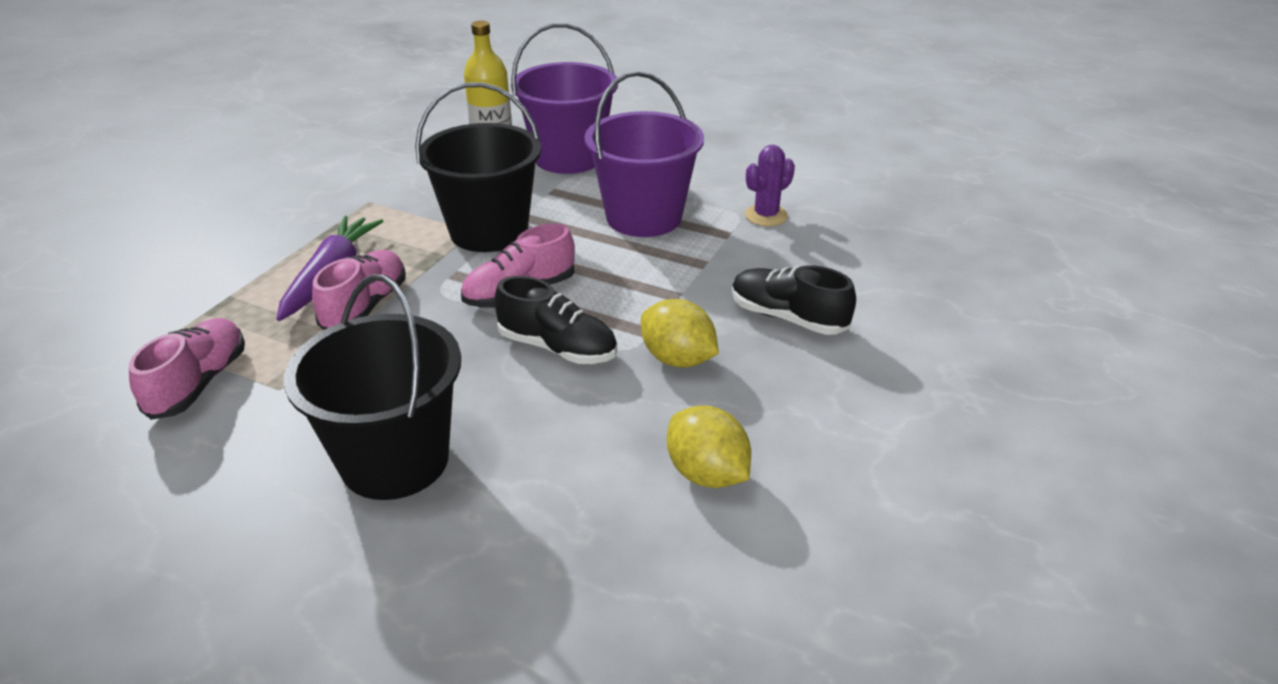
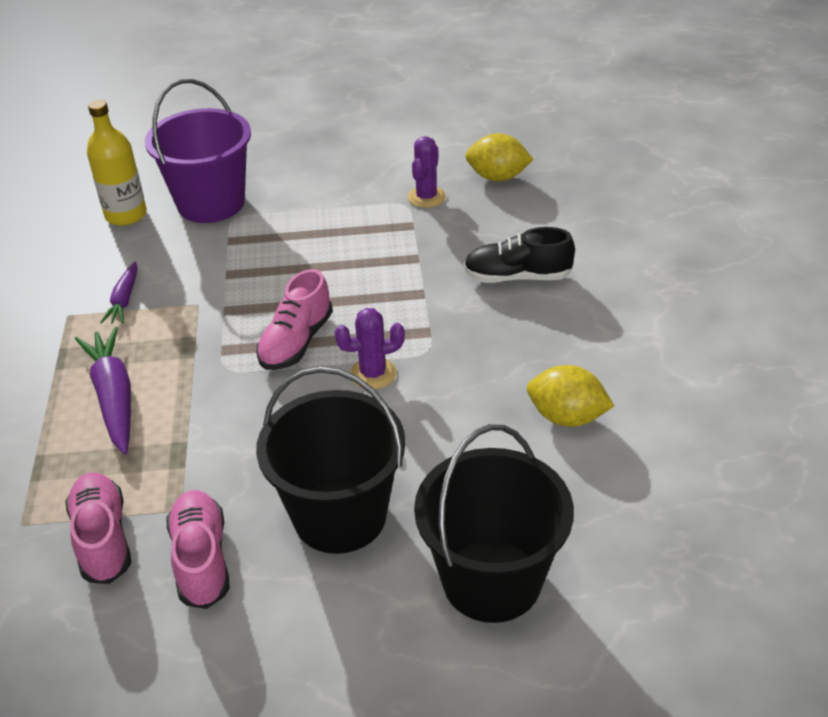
camera: 30 degrees left, 5 degrees up
(365, 306) = (176, 409): pink shoe -> pink shoe (201, 559)
(421, 206) = (124, 300): none -> purple carrot
(489, 231) = (212, 299): black bucket -> black bucket (491, 580)
(557, 348) = (373, 374): black shoe -> purple cactus
(644, 217) = (331, 235): purple bucket -> none
(677, 359) = (470, 343): yellow lemon -> yellow lemon (497, 177)

